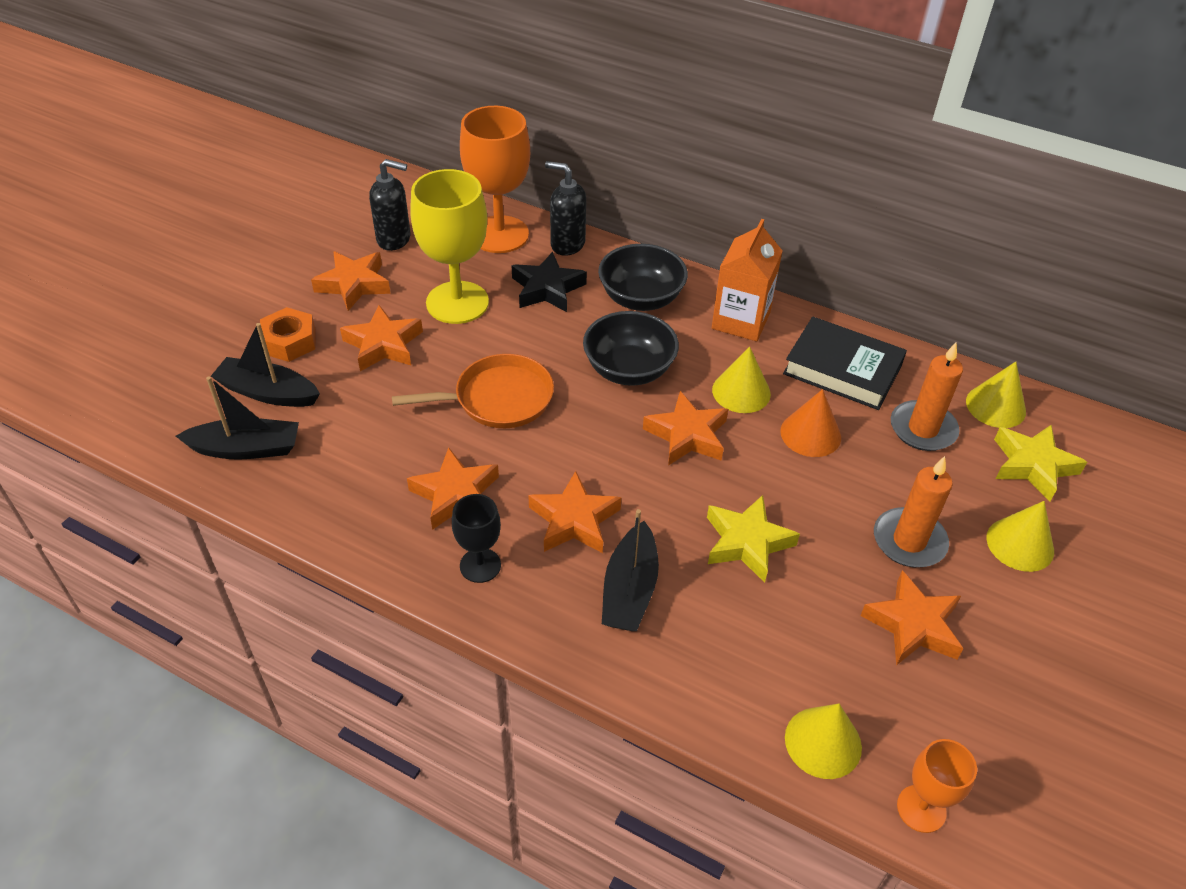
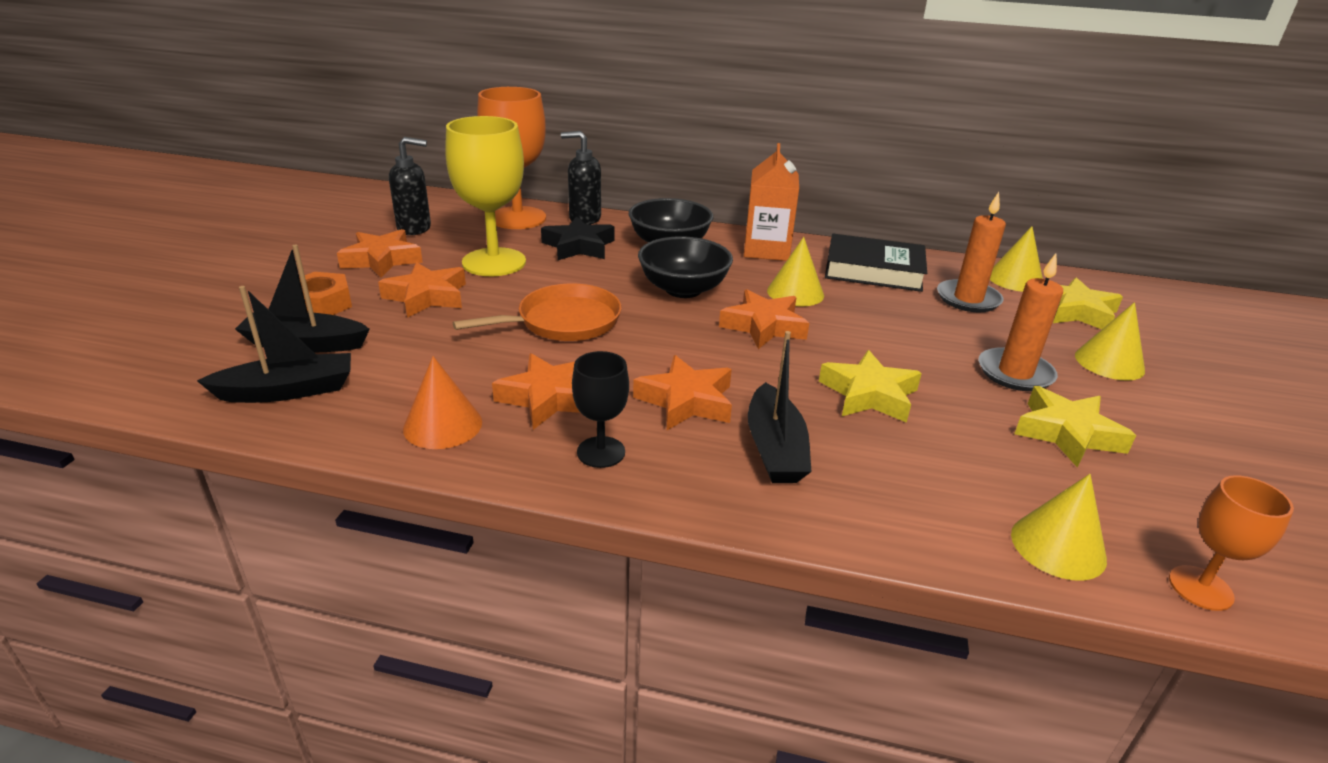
camera: 15 degrees left, 15 degrees down
(810, 434) = (875, 313): orange cone -> orange cone (443, 425)
(913, 625) = (1067, 433): orange star -> yellow star

